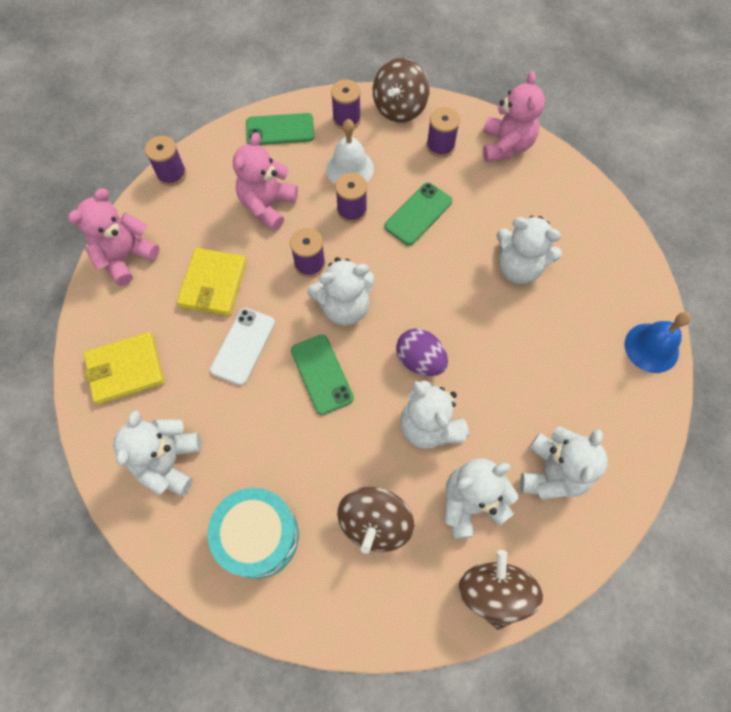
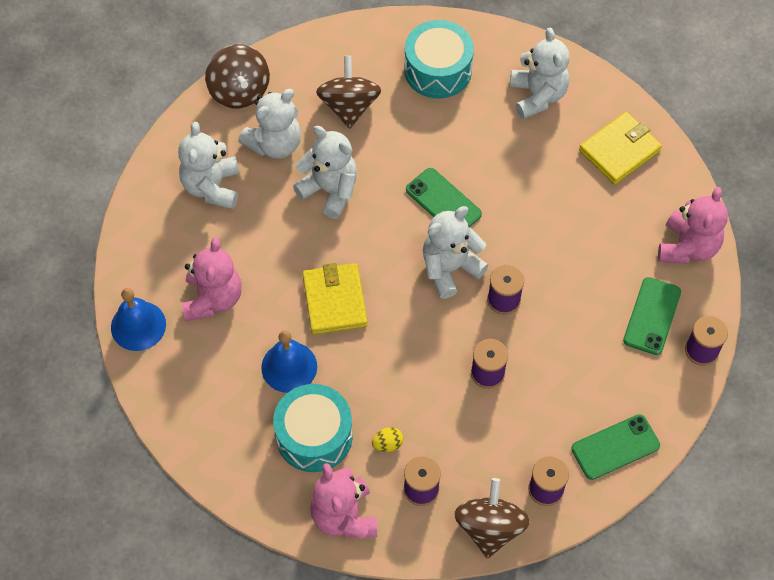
camera: 160 degrees right, 5 degrees down
(213, 284) = (587, 249): yellow wallet -> yellow wallet (335, 301)
(243, 346) = (526, 203): white phone -> none
(267, 205) = (579, 348): pink teddy bear -> pink teddy bear (213, 299)
(349, 168) = (512, 423): white bell -> none
(418, 214) = (414, 392): green phone -> green phone (652, 316)
(420, 360) = (358, 242): purple egg -> none
(455, 183) = (387, 444): none -> yellow egg
(513, 207) = (314, 436): none -> turquoise drum
(519, 267) = (289, 367): white teddy bear -> blue bell

